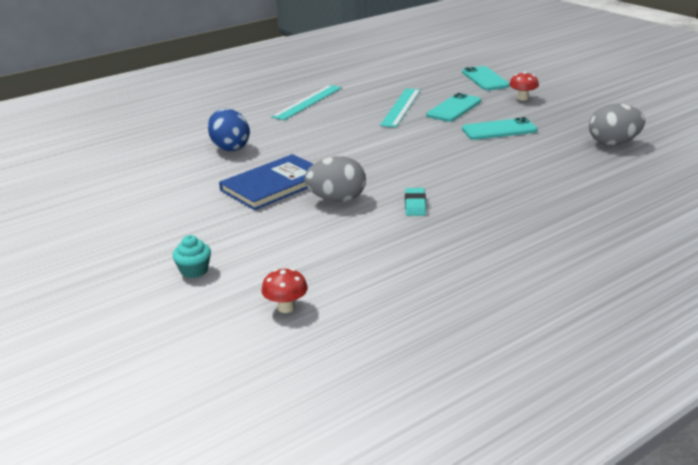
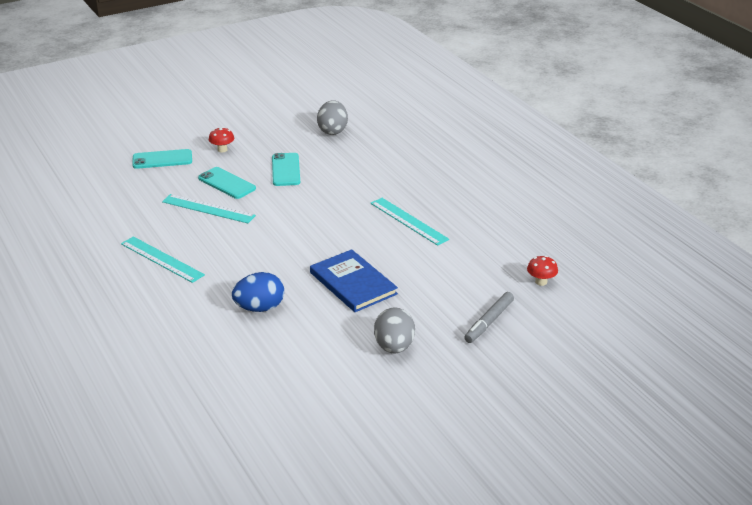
camera: 85 degrees left, 5 degrees up
(194, 270) = (489, 322): turquoise cupcake -> grey marker
(337, 199) = (390, 254): grey egg -> grey egg (394, 347)
(415, 205) = (408, 221): turquoise eraser -> turquoise ruler

